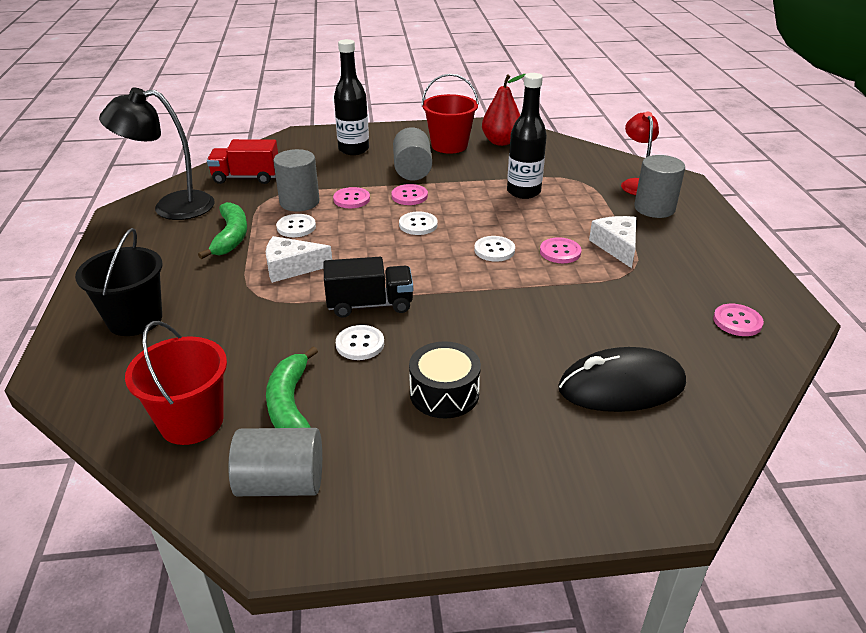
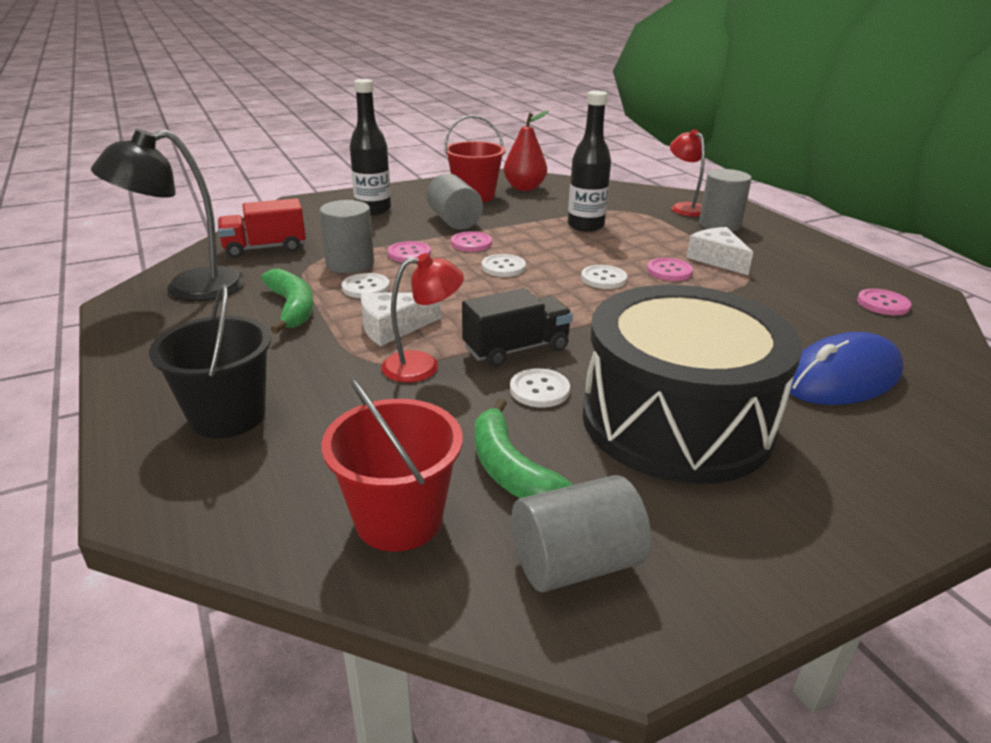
camera: 20 degrees left, 5 degrees down
(290, 305) = (422, 365): none -> red lamp
(444, 393) = (676, 421): black drum -> black drum, size x2.23
(621, 386) = (841, 378): black mouse -> blue mouse

